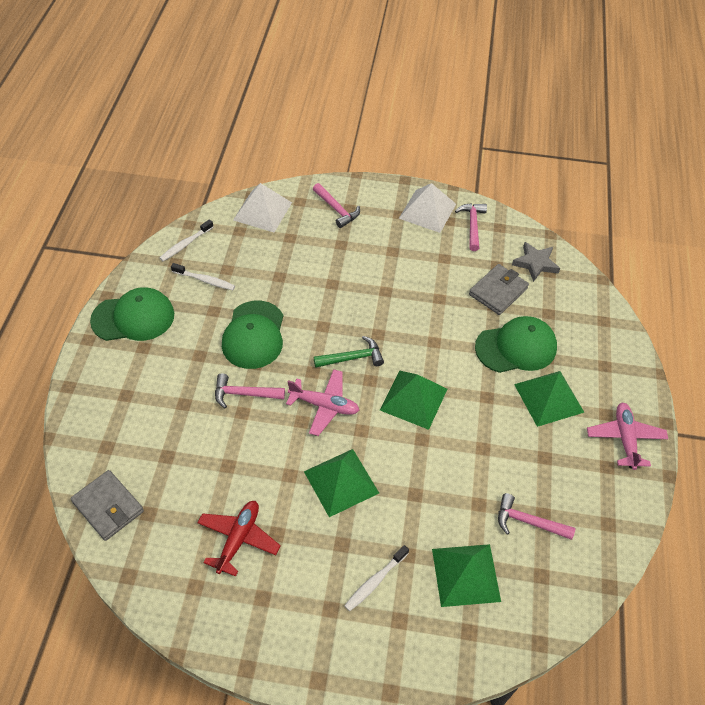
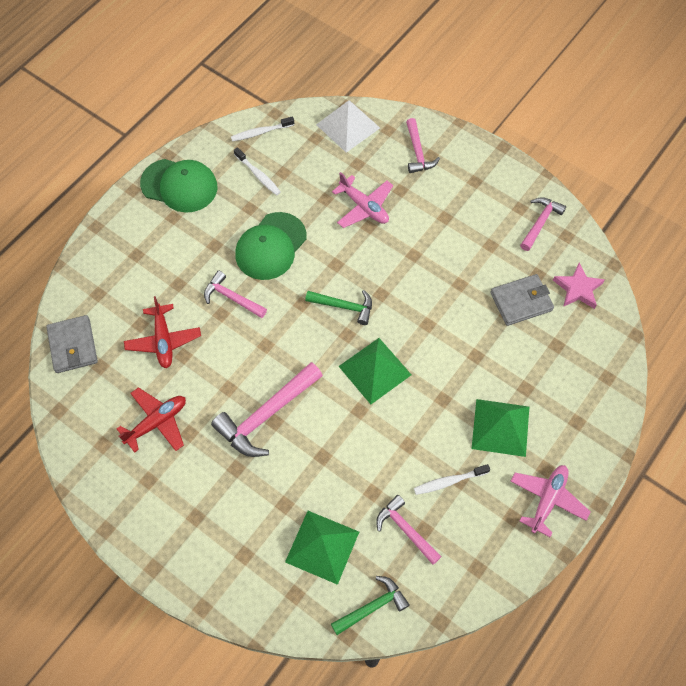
camera: 30 degrees right, 10 degrees up
(200, 460) = (163, 340): none -> red plane
(324, 405) = (293, 340): pink plane -> pink plane (364, 207)
(341, 482) = (266, 415): green pyramid -> pink hammer
(375, 581) = (244, 513): white toothbrush -> white toothbrush (449, 481)
(427, 211) = (505, 189): white pyramid -> none
(516, 347) = (502, 364): green cap -> none
(535, 263) = (578, 289): grey star -> pink star
(544, 605) = (372, 607): none -> green hammer

